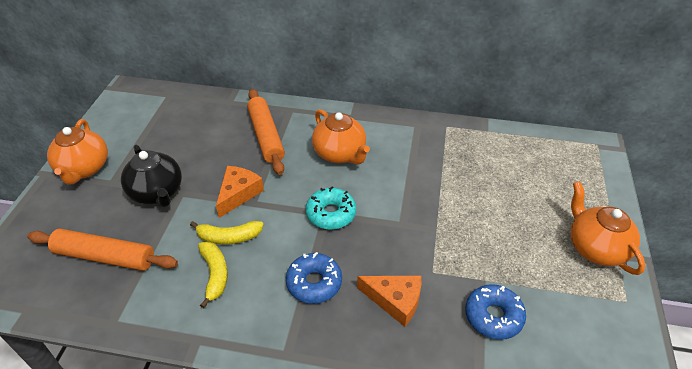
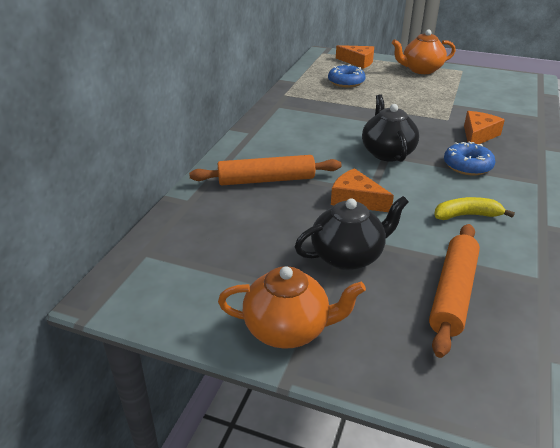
camera: 80 degrees left, 10 degrees down
(229, 237) = (418, 207): yellow banana -> none
(331, 214) = (387, 153): turquoise donut -> black teapot
(340, 154) = (307, 142): orange teapot -> none
(493, 316) = (483, 106): blue donut -> blue donut (346, 82)
(584, 180) = (358, 62): none -> orange cheese

